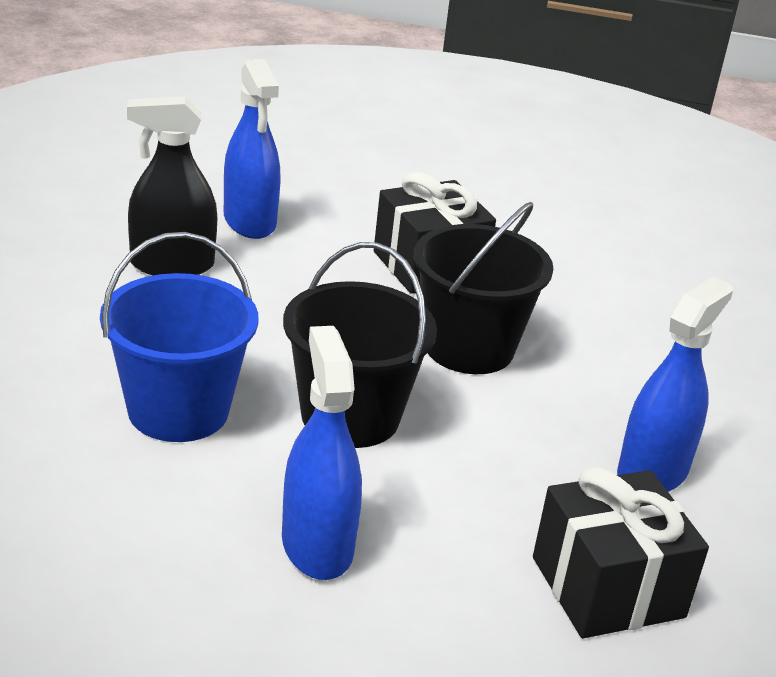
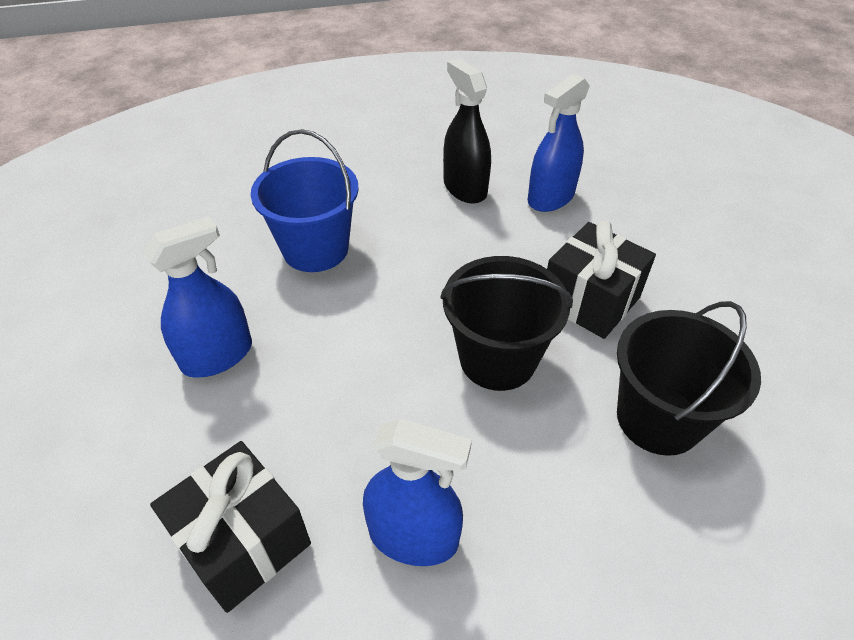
camera: 70 degrees right, 15 degrees up
(350, 417) = (361, 324): black bucket -> black bucket (658, 419)

